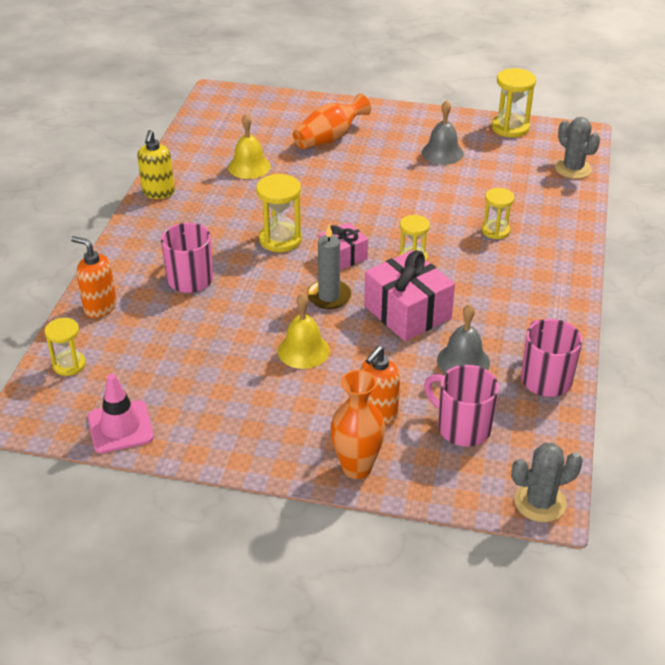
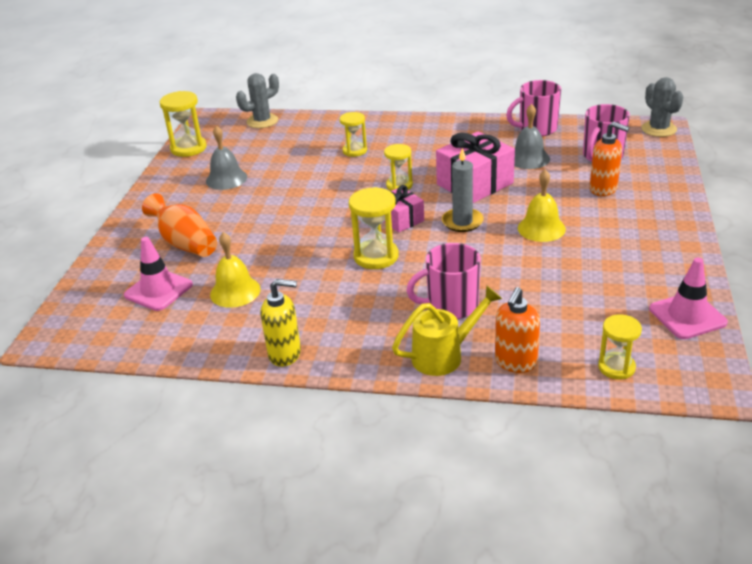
camera: 90 degrees left, 5 degrees down
(124, 270) = (444, 355): none -> yellow watering can
(263, 131) = (158, 290): none -> pink traffic cone
(356, 467) = (666, 194): orange vase -> none

